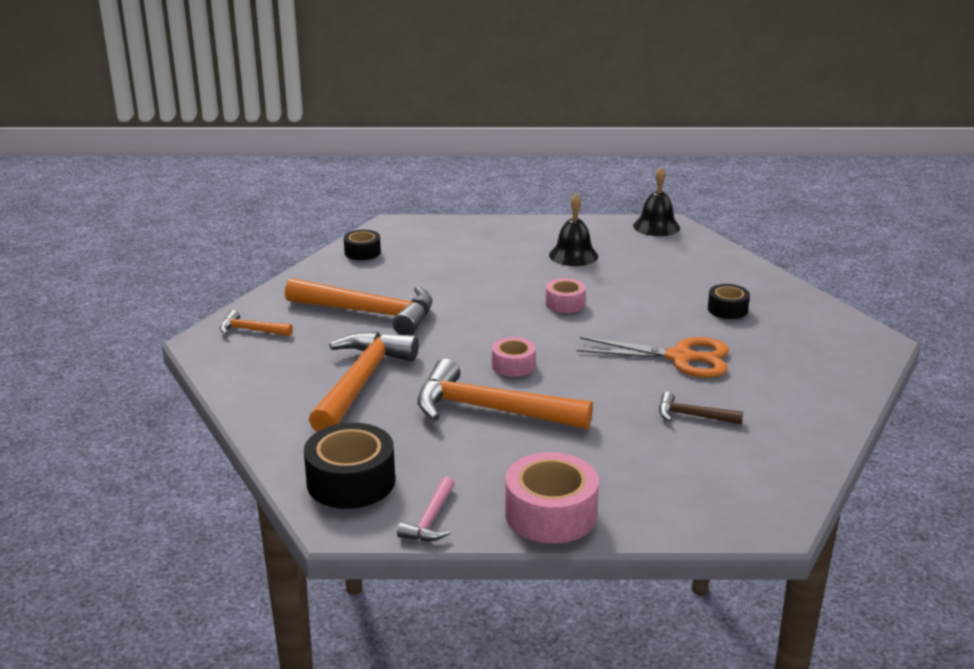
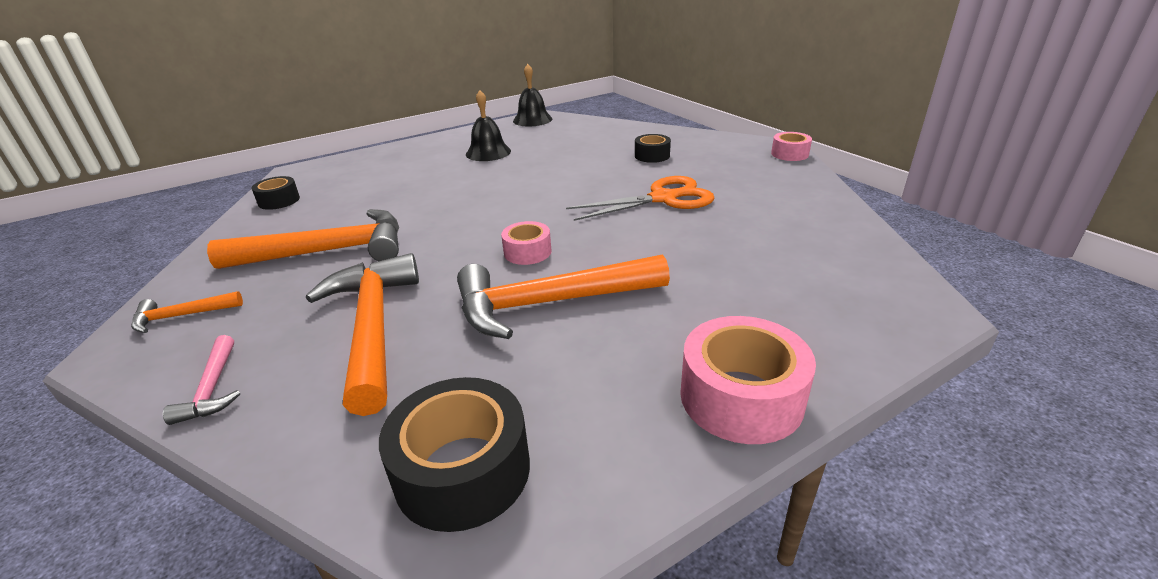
camera: 30 degrees left, 5 degrees up
(431, 519) = (619, 477): pink hammer -> pink hammer (212, 388)
(565, 303) = (519, 187): pink tape -> pink tape (789, 154)
(693, 416) = (734, 240): brown hammer -> none

